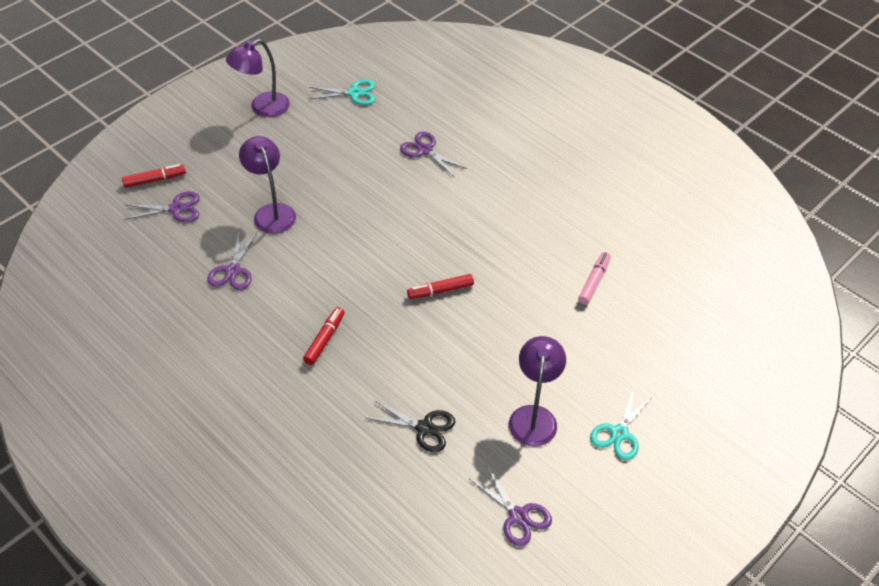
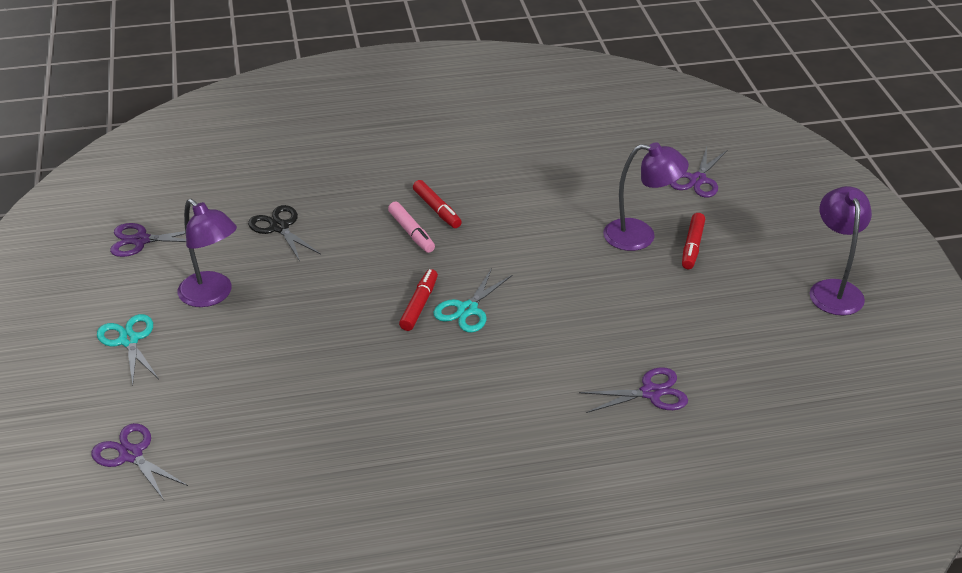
camera: 125 degrees right, 10 degrees down
(155, 180) = (755, 179): red marker -> red marker (692, 246)
(233, 271) = (577, 186): purple scissors -> purple scissors (131, 454)
(354, 93) = (814, 378): turquoise scissors -> turquoise scissors (467, 309)
(424, 428) = (279, 227): black scissors -> black scissors turned 90 degrees clockwise
(594, 281) = (310, 429): pink marker -> pink marker (411, 232)

